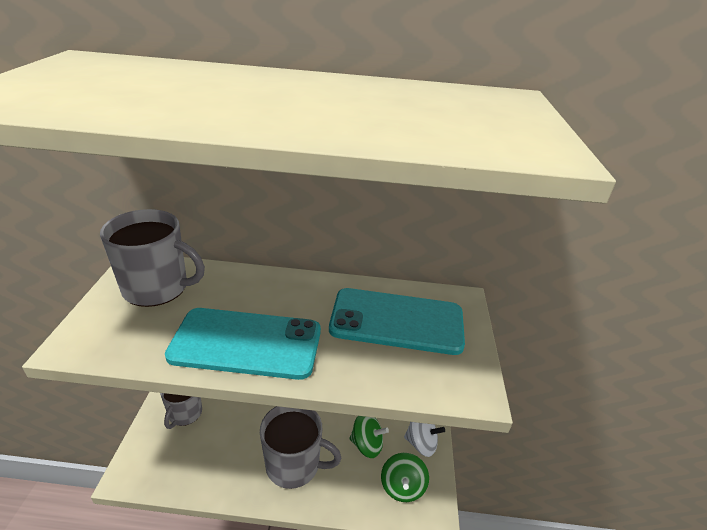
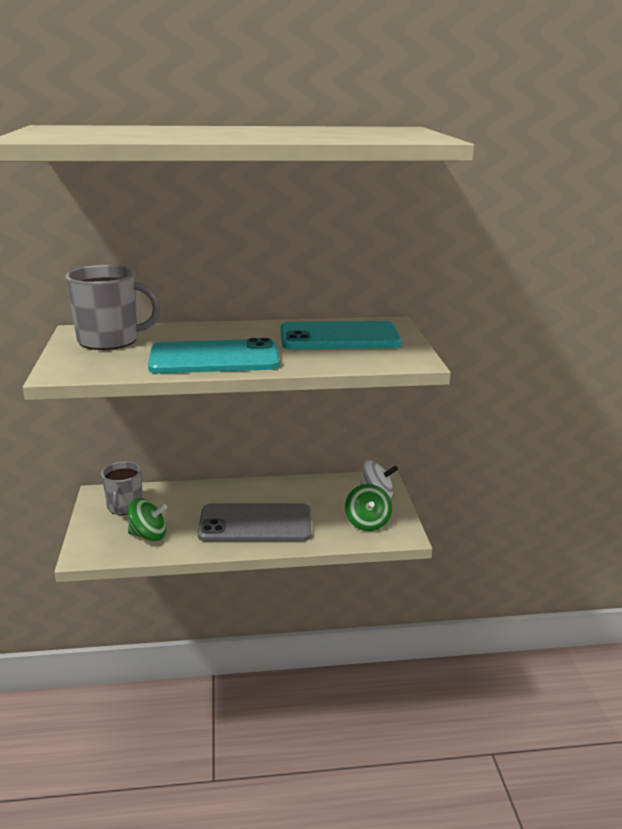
camera: 10 degrees left, 10 degrees down
(294, 465) = (255, 524): grey mug -> grey phone
(367, 444) = (323, 502): green spinning top -> green spinning top (148, 535)

